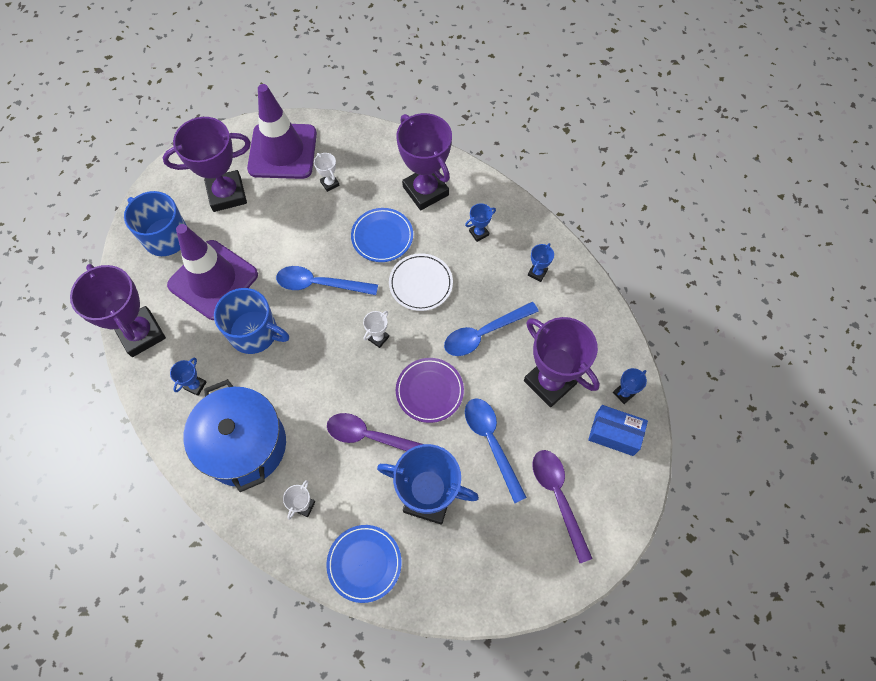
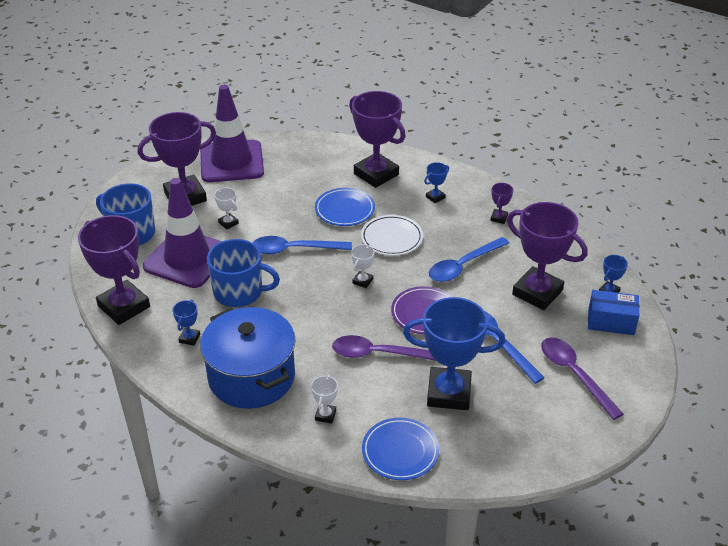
camera: 10 degrees left, 25 degrees down
(329, 183) = (283, 179): white trophy -> white trophy (228, 223)
(537, 273) = (499, 218): blue trophy -> purple trophy

